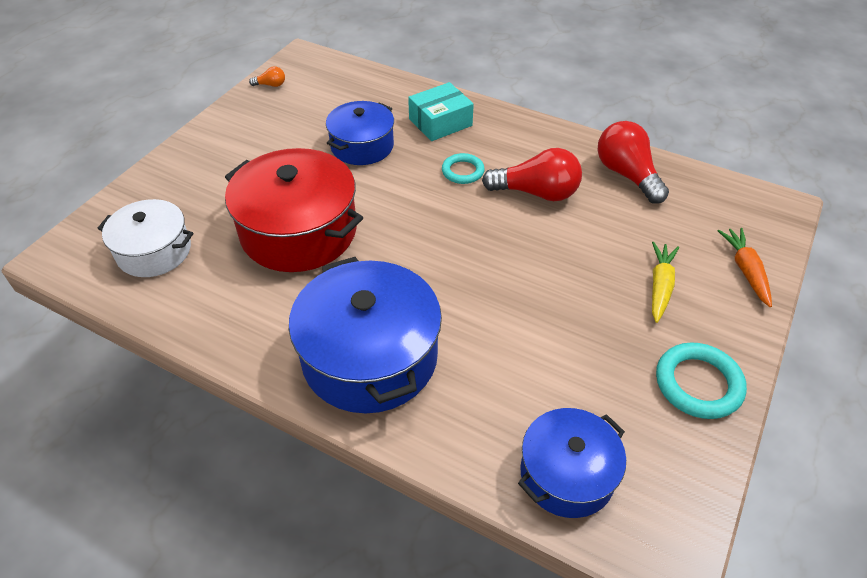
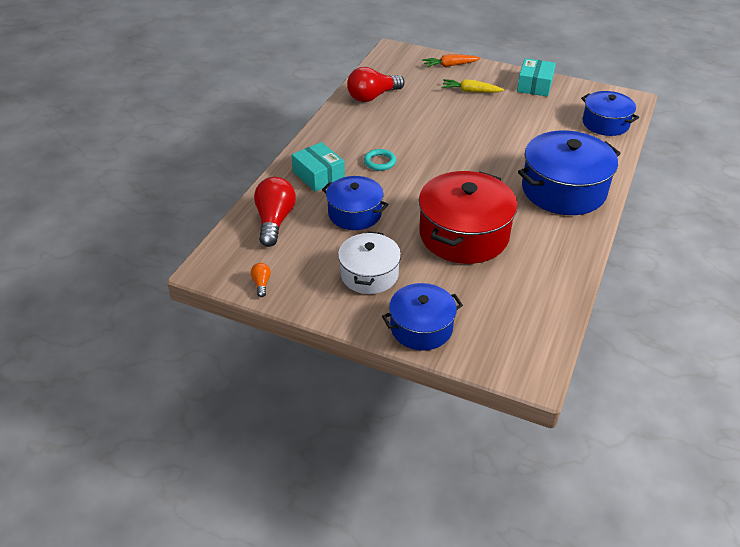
camera: 95 degrees left, 5 degrees down
(154, 251) = (508, 311): white pot -> white pot (369, 274)
(164, 181) = (421, 327): none -> blue pot
(536, 193) = (398, 131): red light bulb -> red light bulb (275, 221)
(698, 384) = (534, 85): turquoise ring -> turquoise box

